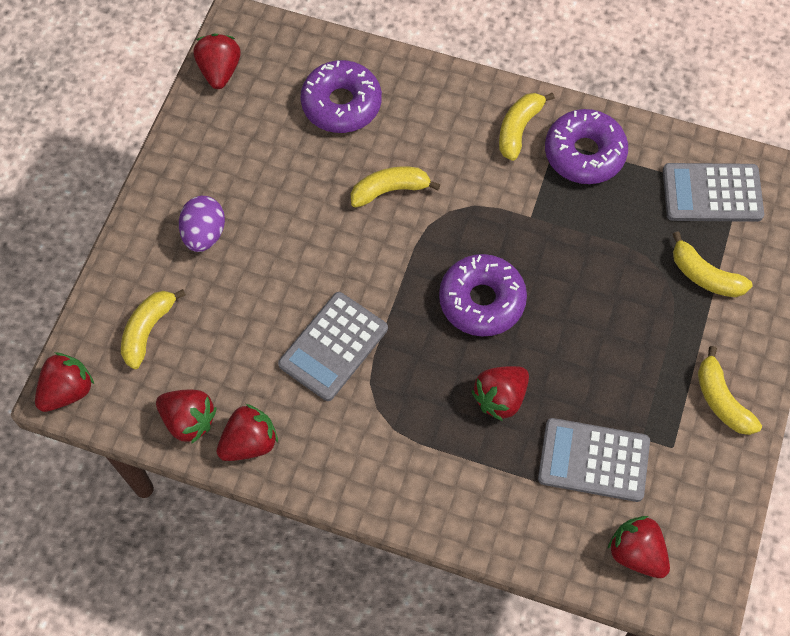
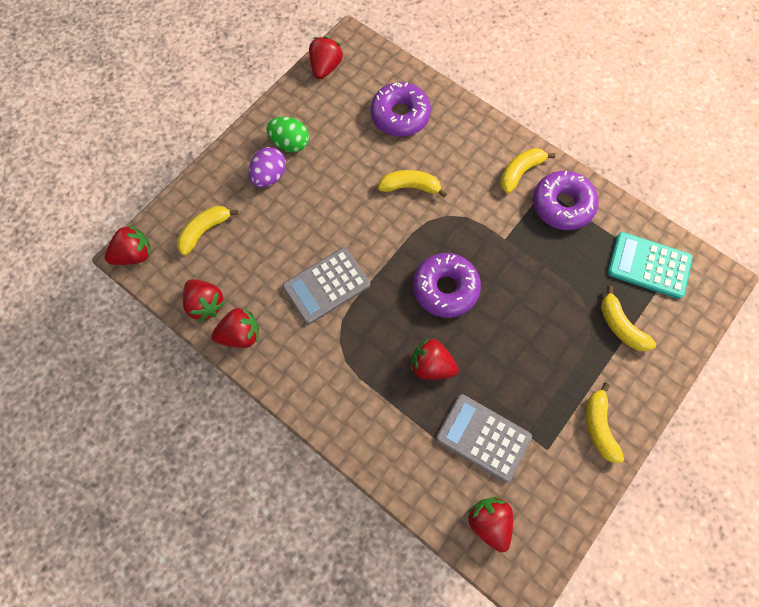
camera: 20 degrees right, 5 degrees up
(213, 184) = (290, 143): none -> green egg
(500, 398) = (431, 365): red strawberry -> red strawberry turned 45 degrees clockwise
(712, 193) = (649, 265): grey calculator -> turquoise calculator

